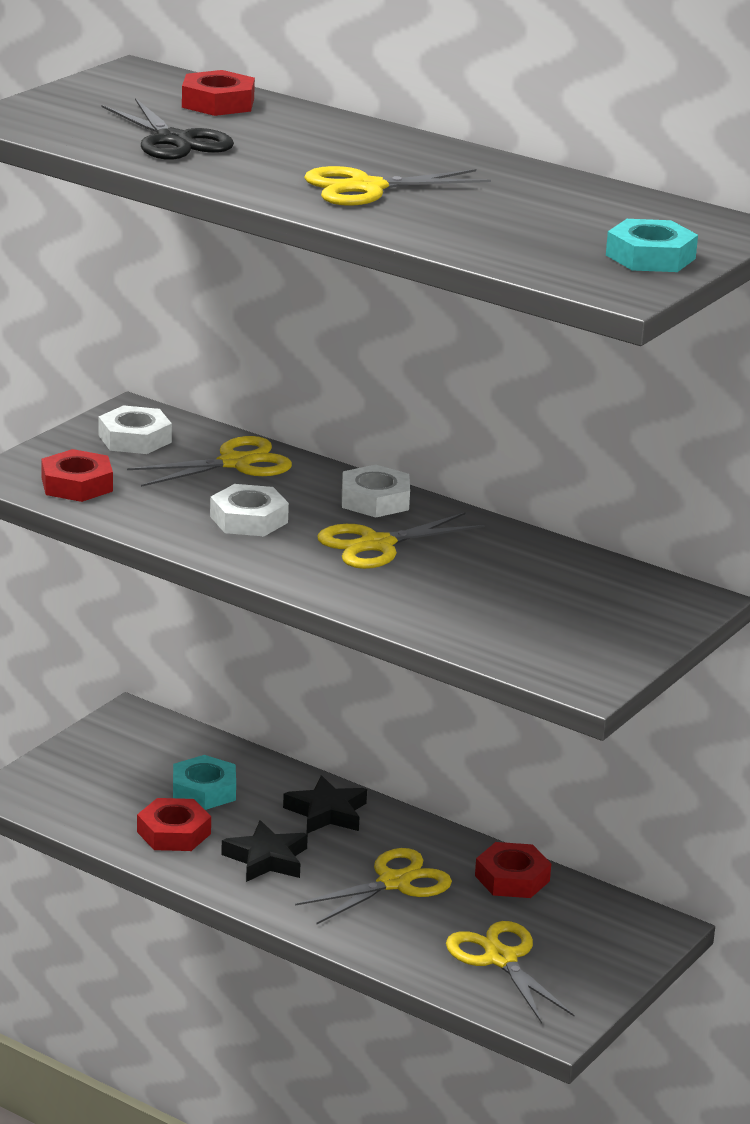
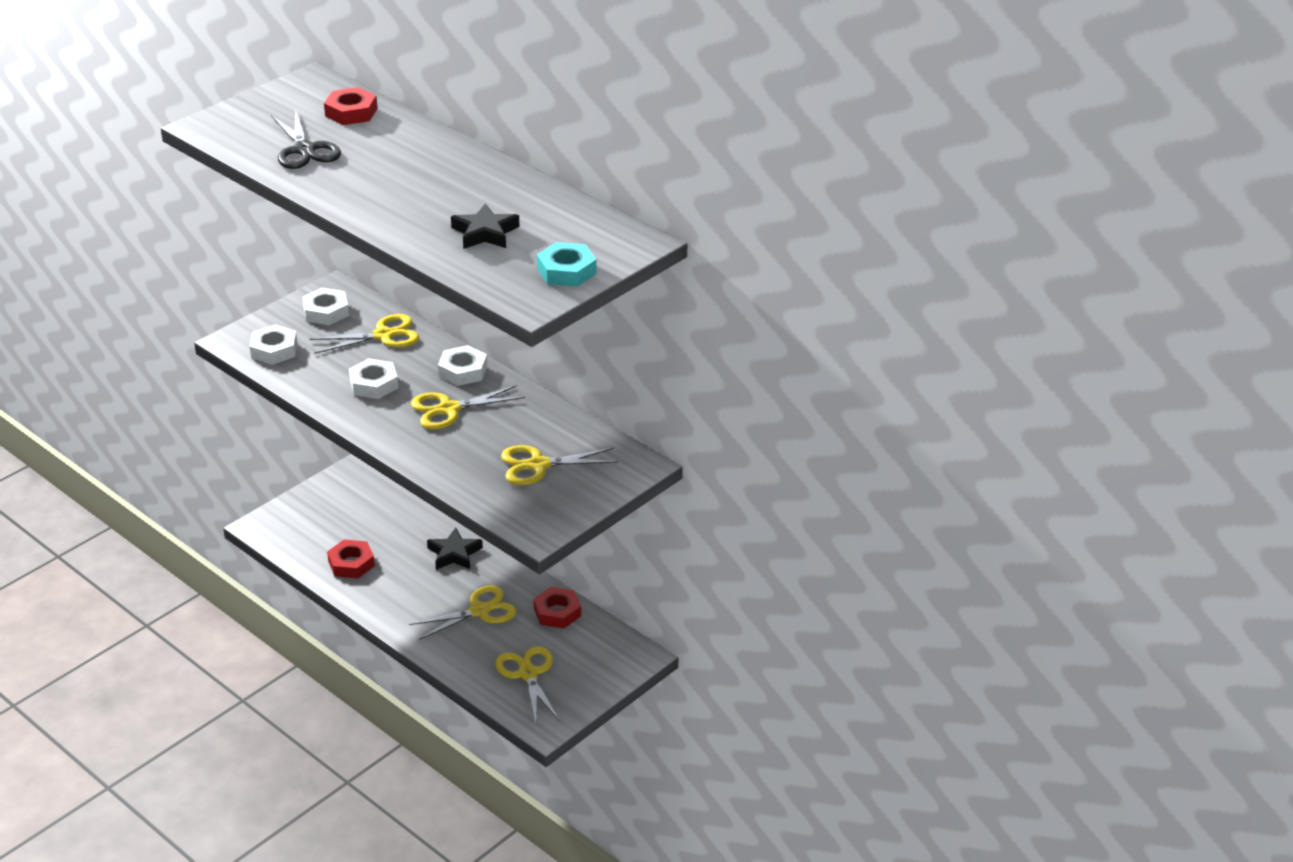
camera: 10 degrees right, 10 degrees up
(77, 484) = (274, 350): red nut -> white nut
(204, 790) = (381, 532): turquoise nut -> none
(266, 859) = (404, 587): black star -> black star (485, 233)
(366, 188) = (409, 199): yellow scissors -> yellow scissors (538, 465)

